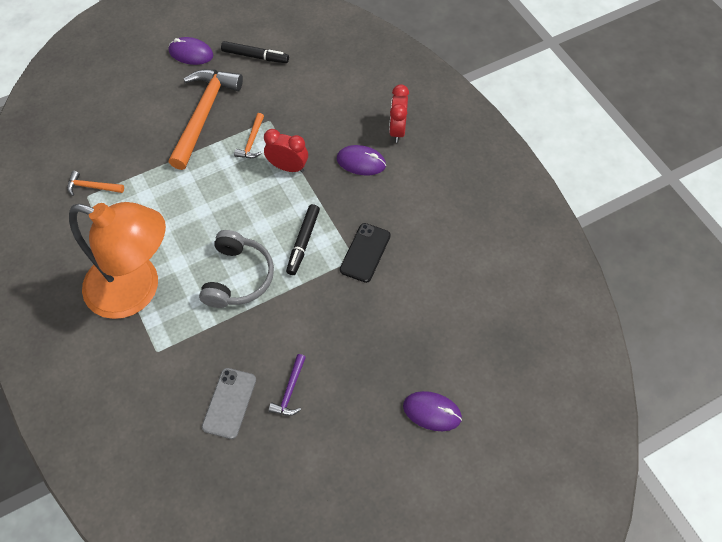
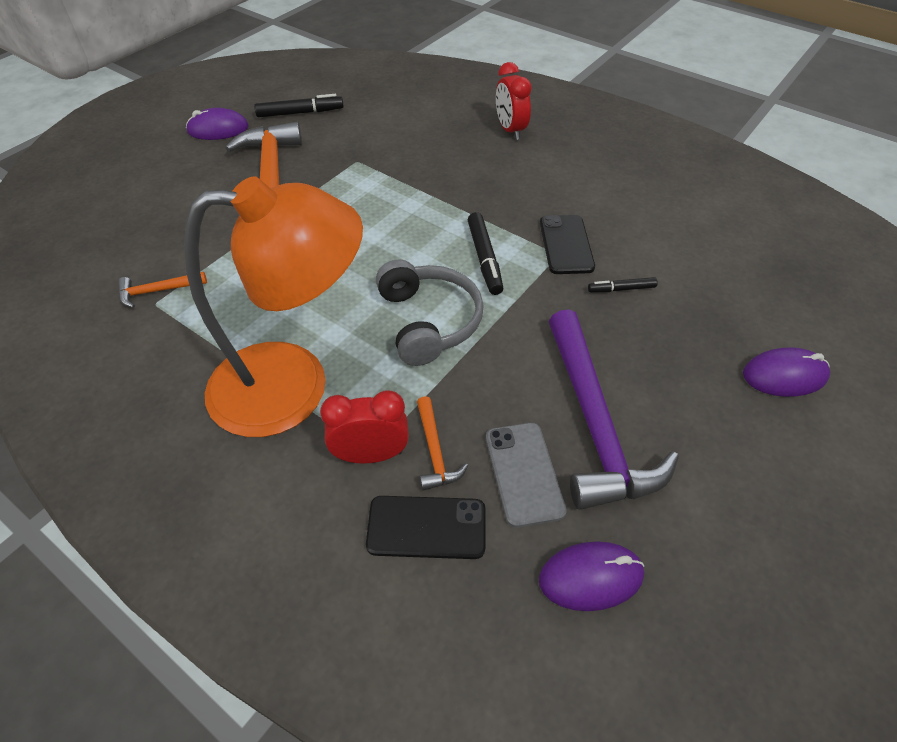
camera: 25 degrees left, 10 degrees down
(159, 410) = (426, 527): none -> black phone
(251, 141) = (349, 185): orange hammer -> orange hammer (434, 451)
(288, 167) = (411, 195): red clock -> red clock (371, 455)
(290, 391) = (594, 424): purple hammer -> purple hammer, size x2.25
(361, 162) = (493, 167): purple mouse -> purple mouse (591, 577)
(376, 304) = (621, 289): none -> black marker

